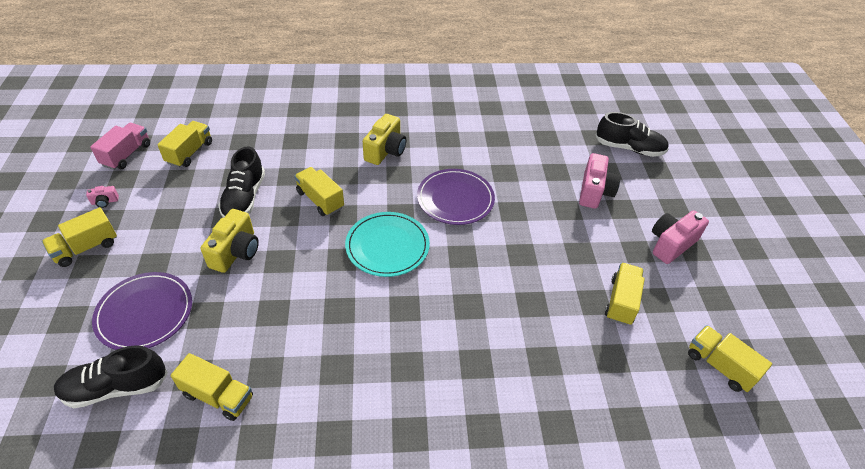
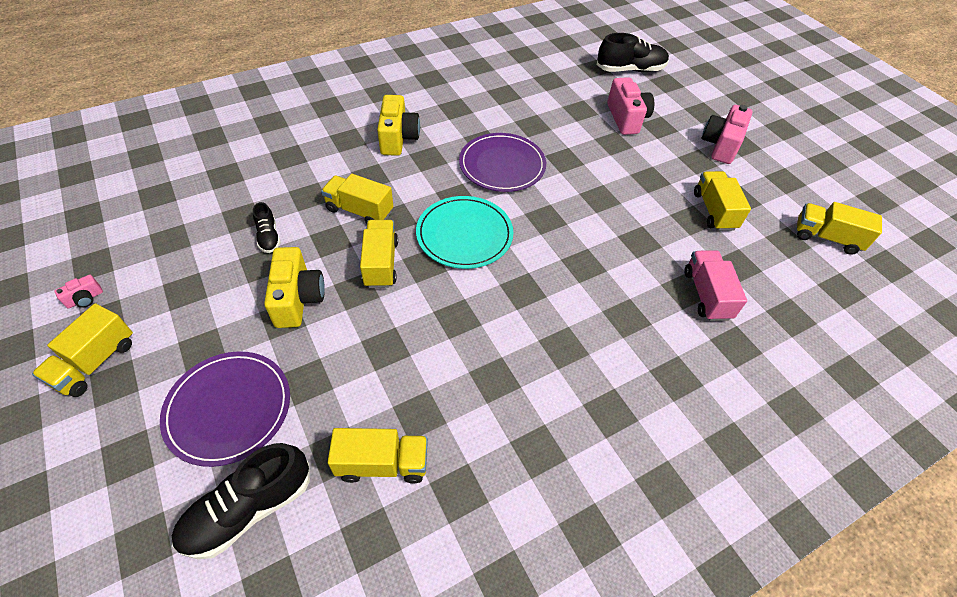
camera: 25 degrees left, 5 degrees up
(127, 155) = (78, 234): pink truck -> pink truck (706, 295)
(190, 153) = (164, 207): yellow truck -> yellow truck (381, 263)
(244, 198) = (268, 237): black shoe -> black shoe, size x0.54

